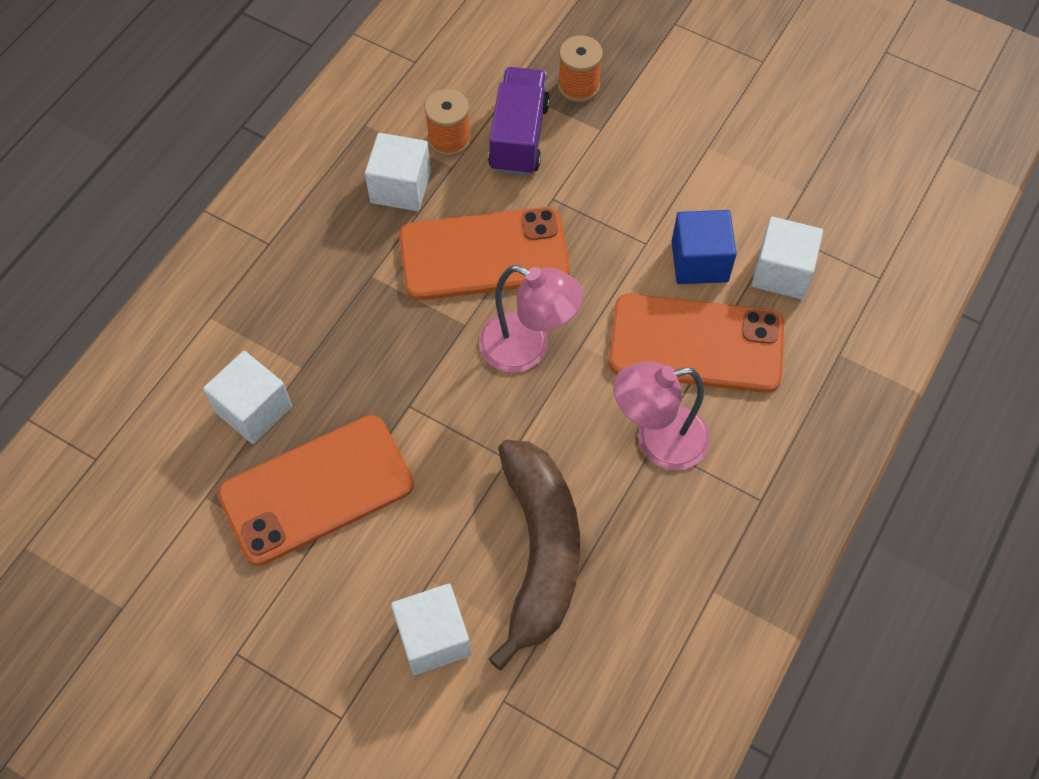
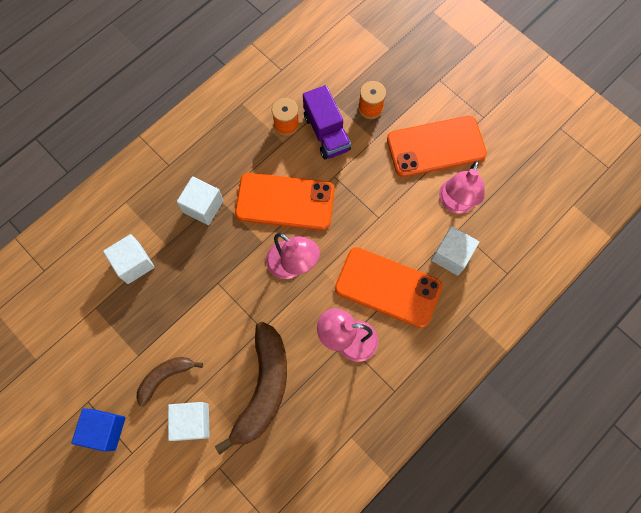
camera: 15 degrees right, 10 degrees up
(316, 489) = (154, 319): orange phone -> orange phone (436, 146)
(364, 577) = (165, 377): none -> brown banana
(400, 187) = (250, 148): white cube -> white cube (203, 206)
(519, 137) = (326, 132): purple truck -> purple truck turned 135 degrees clockwise
(699, 261) = (406, 237): blue cube -> blue cube (105, 430)
(761, 195) = (455, 203): none -> pink lamp

